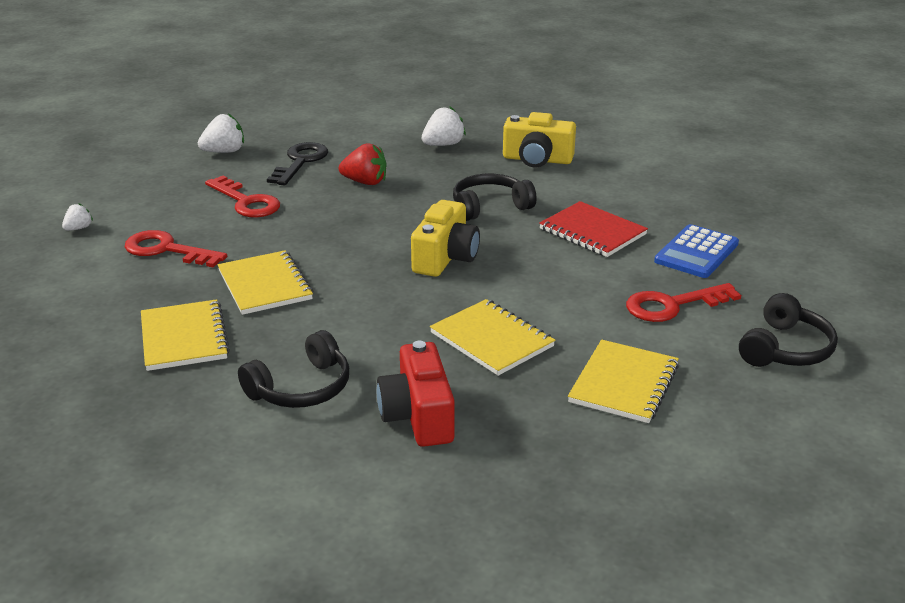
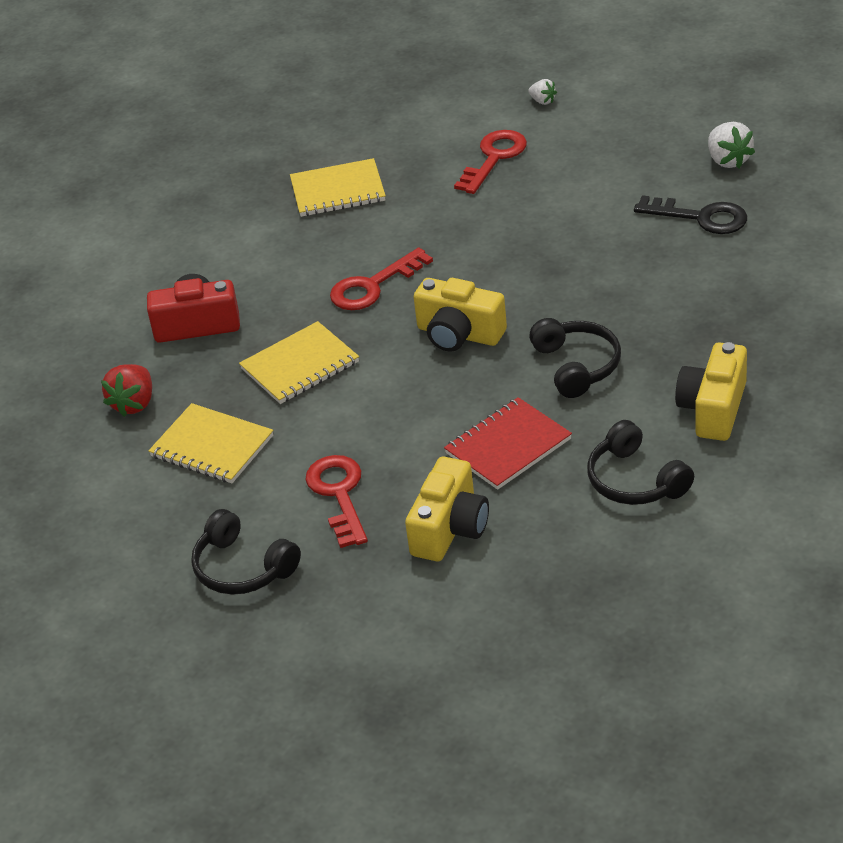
camera: 100 degrees right, 10 degrees up
(246, 202) = (596, 192): red key -> red key (373, 286)
(265, 285) = (419, 223): yellow notebook -> none
(301, 388) = (250, 260): black headphones -> black headphones (635, 480)
(365, 182) = (645, 269): red strawberry -> red strawberry (134, 403)
(443, 145) = (758, 326): white strawberry -> none
(696, 252) = (450, 528): blue calculator -> yellow camera

